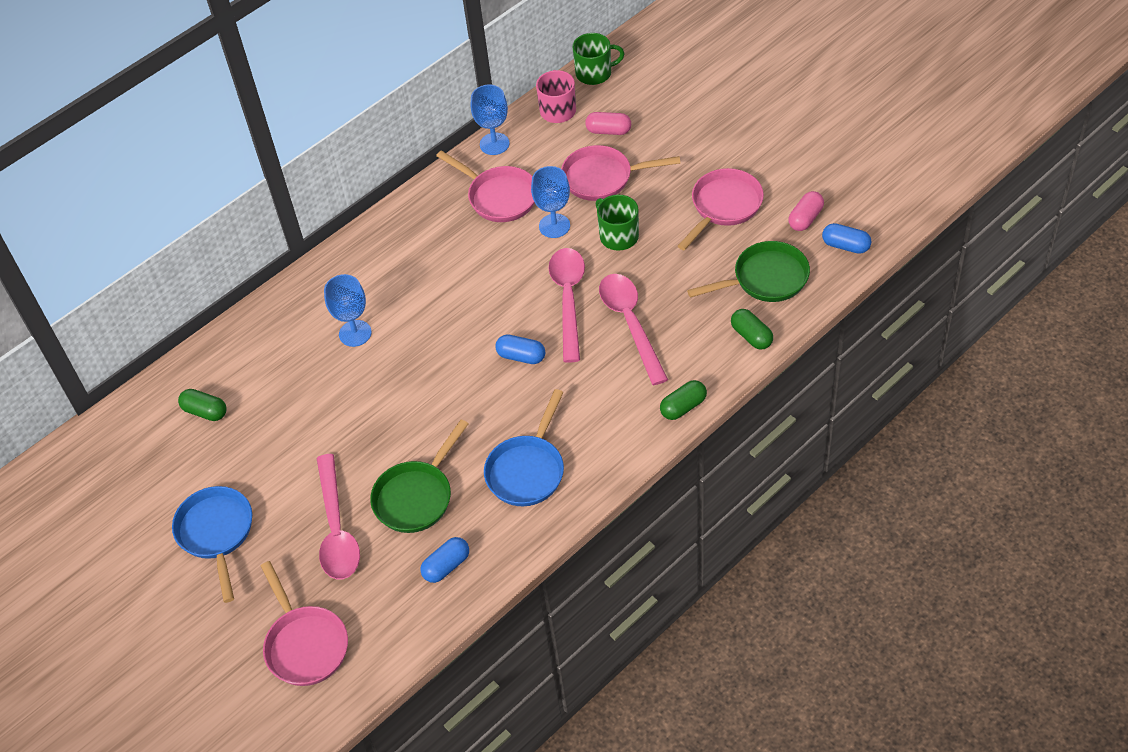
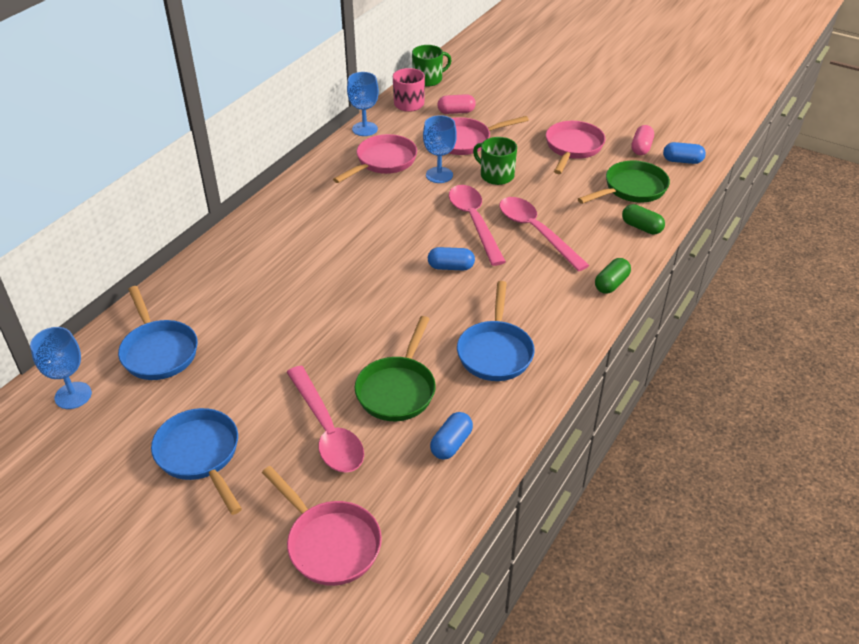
camera: 20 degrees left, 10 degrees down
(205, 411) = (158, 351): green capsule -> blue pan
(355, 333) = (289, 270): blue goblet -> blue goblet (73, 395)
(499, 197) = (383, 162): pink pan -> pink pan turned 75 degrees counterclockwise

